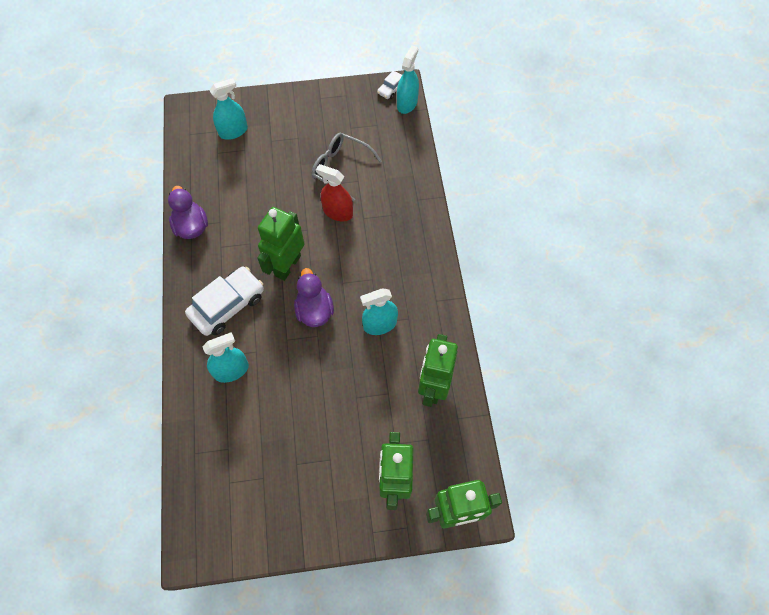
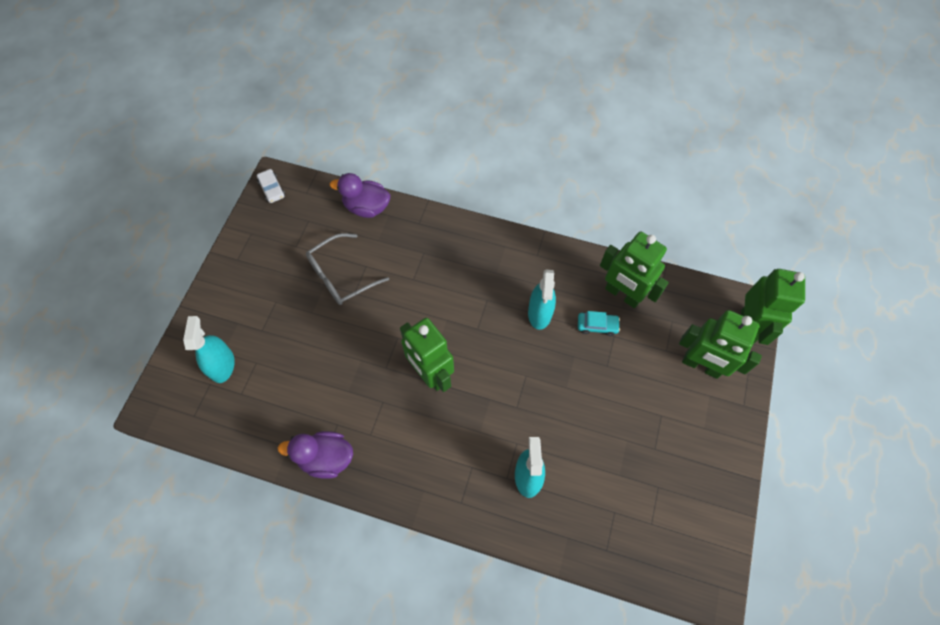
camera: 65 degrees left, 0 degrees up
(227, 305) = (448, 453): white car -> none
(314, 310) = (496, 367): purple duck -> purple duck (366, 207)
(338, 212) = (393, 300): red spray bottle -> none
(391, 375) = (597, 325): none -> turquoise car
(407, 103) = (299, 183): turquoise spray bottle -> none

